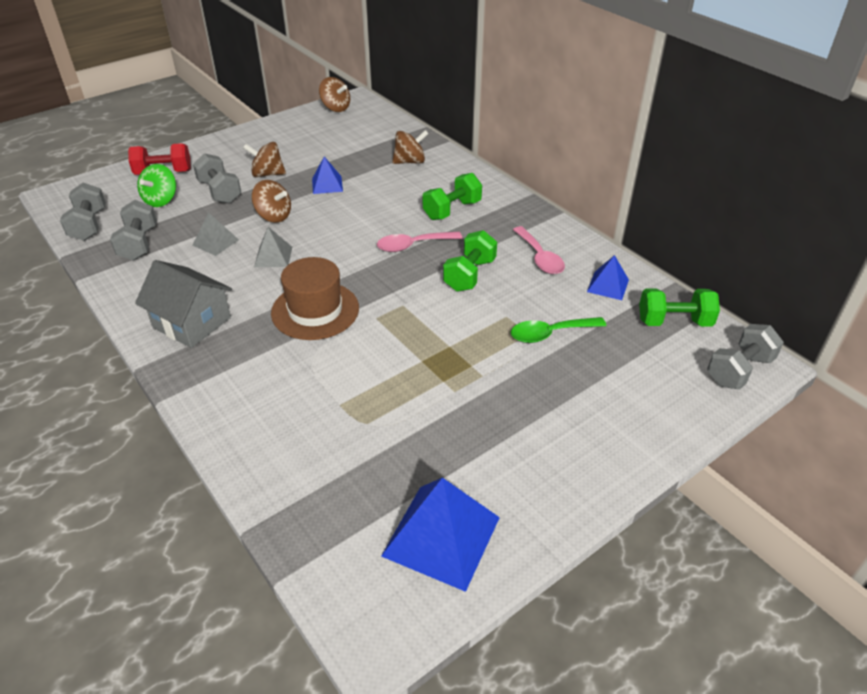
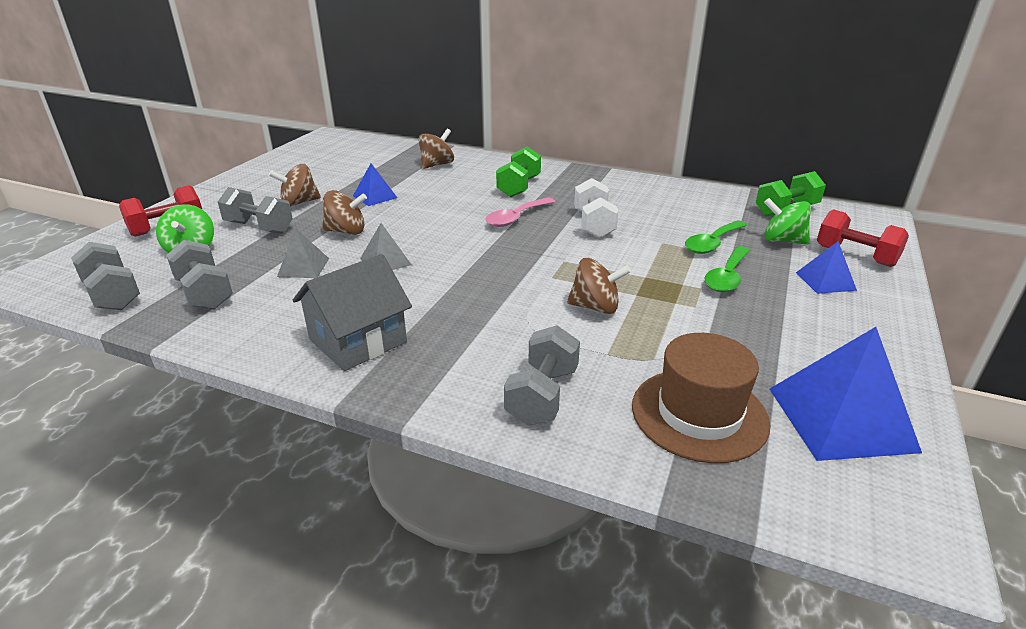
camera: 30 degrees left, 10 degrees down
(192, 322) = (358, 341): grey house -> grey house turned 45 degrees counterclockwise
(315, 310) = (485, 289): brown hat -> brown hat (699, 414)
(335, 108) = (314, 144): brown spinning top -> brown spinning top (595, 307)
(469, 275) = (594, 224): green dumbbell -> white dumbbell
(518, 373) = (727, 277): none -> green spoon
(539, 257) = (634, 199): pink spoon -> none
(608, 285) = (709, 202): blue pyramid -> blue pyramid (825, 281)
(621, 355) = (782, 241): none -> green spinning top
(671, 399) = (855, 256): none -> red dumbbell
(739, 370) = (868, 225): grey dumbbell -> grey dumbbell (542, 395)

